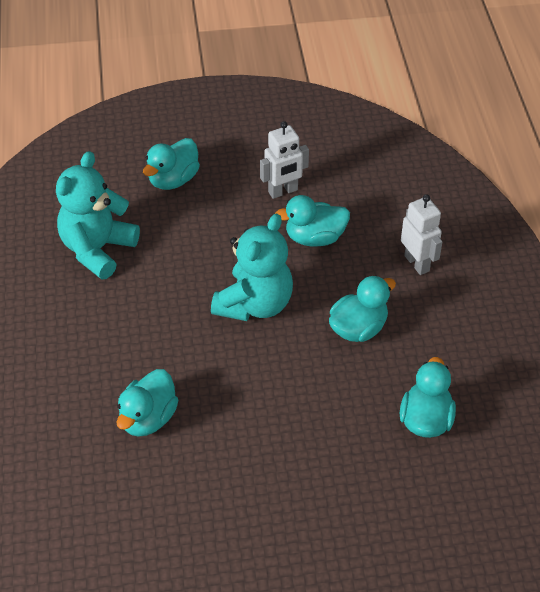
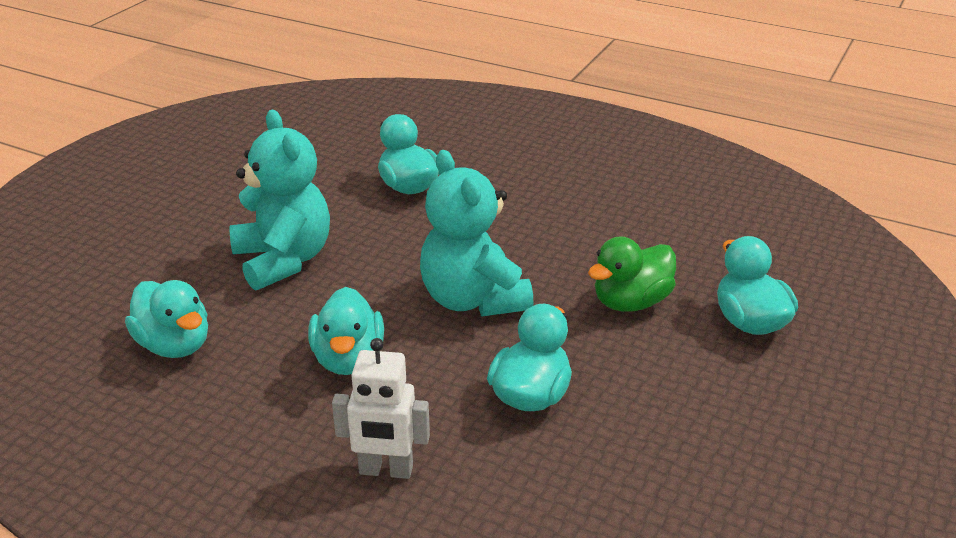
camera: 125 degrees right, 15 degrees down
(97, 249) = (666, 229): turquoise teddy bear -> turquoise teddy bear (283, 260)
(195, 233) = (631, 302): none -> green duck
(283, 191) = (648, 408): white robot -> none

